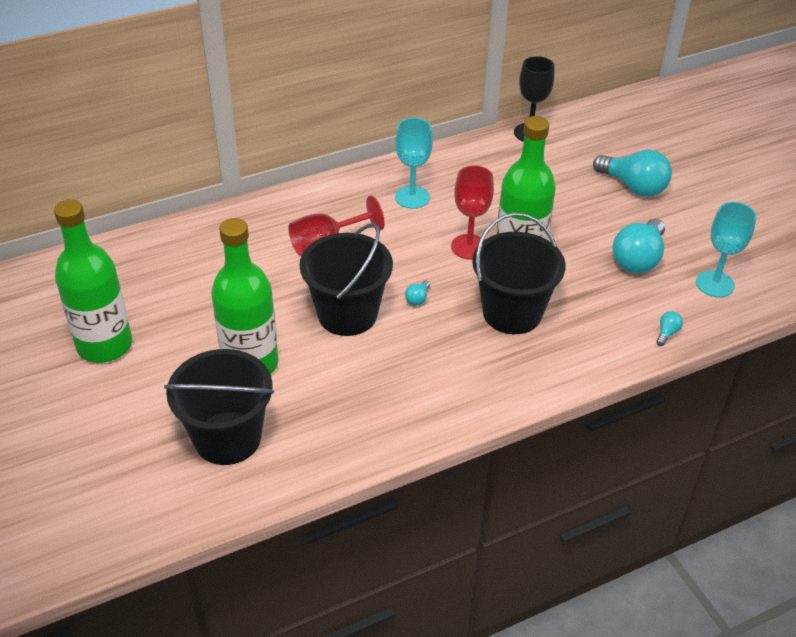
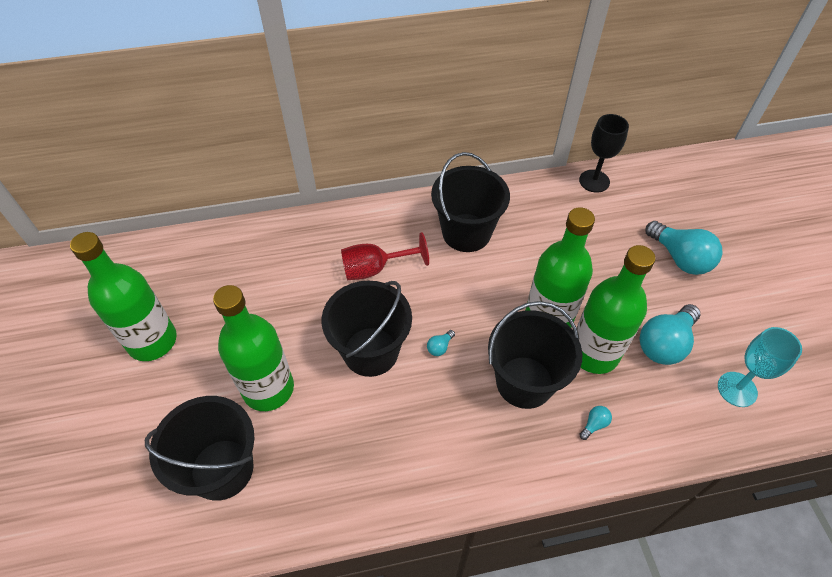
camera: 15 degrees right, 10 degrees up
(412, 197) = (466, 233): turquoise goblet -> black bucket
(469, 247) = (504, 298): red goblet -> none
(572, 278) = (594, 353): none -> green bottle
(667, 333) = (673, 439): turquoise light bulb -> turquoise light bulb (594, 424)

